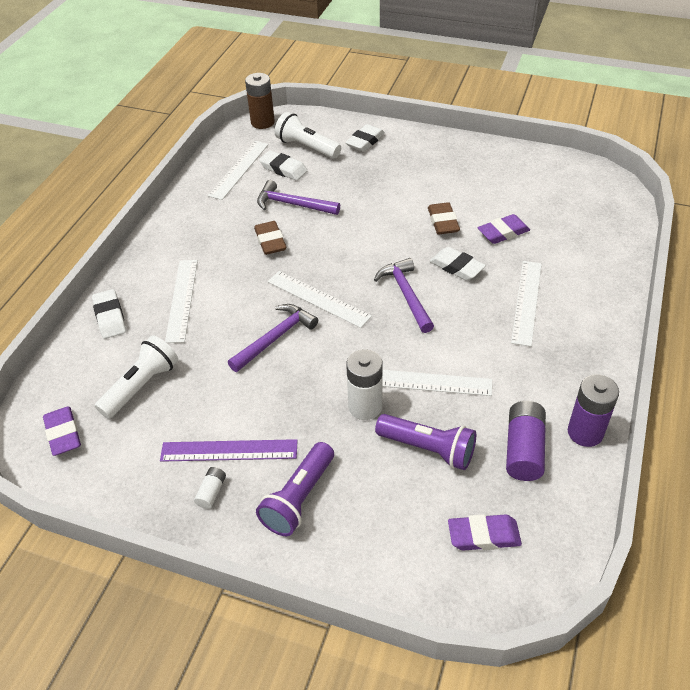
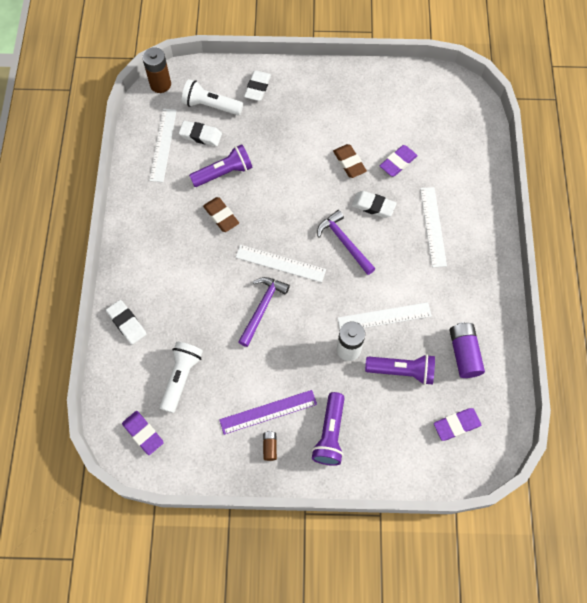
camera: 20 degrees left, 20 degrees up
(182, 300) = (176, 292): white ruler -> none
(211, 492) = (270, 447): white battery -> brown battery
(293, 204) = (224, 173): purple hammer -> purple flashlight
(585, 432) = (499, 328): purple battery -> none

